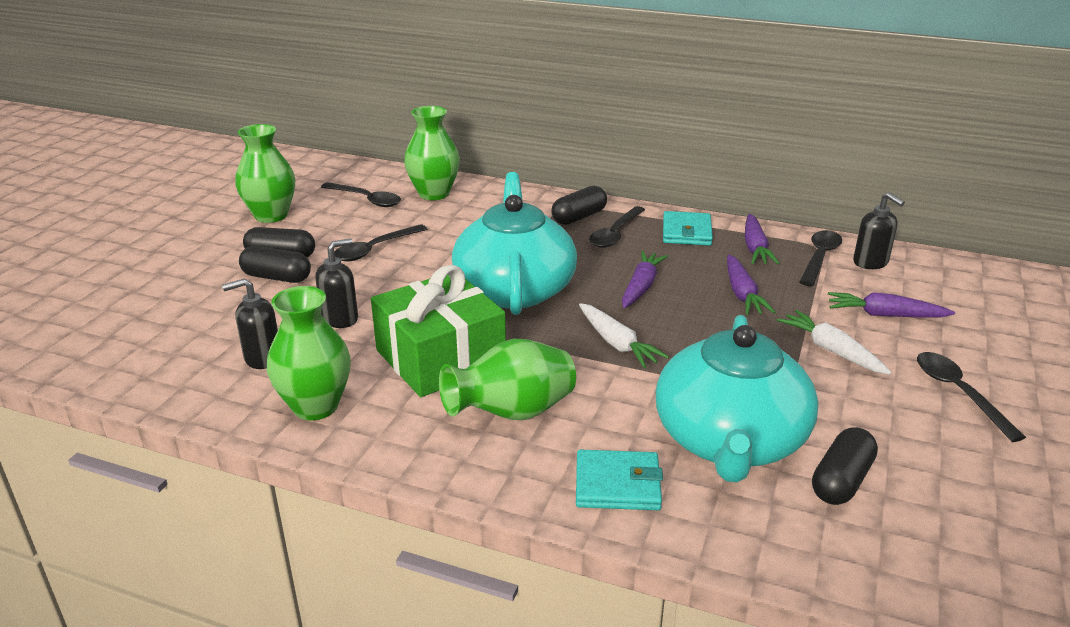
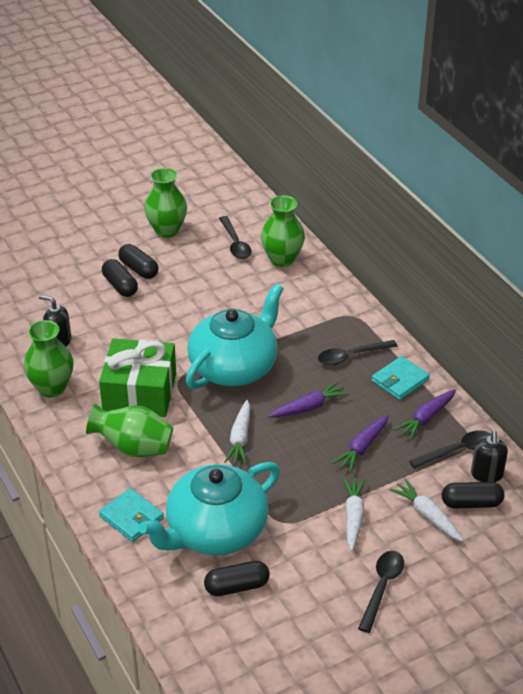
camera: 40 degrees right, 10 degrees up
(340, 318) = (120, 336): black soap dispenser -> none
(374, 249) = (193, 291): black spoon -> none
(579, 217) = (347, 329): black capsule -> black capsule (471, 503)
(884, 315) = (427, 515): purple carrot -> white carrot

